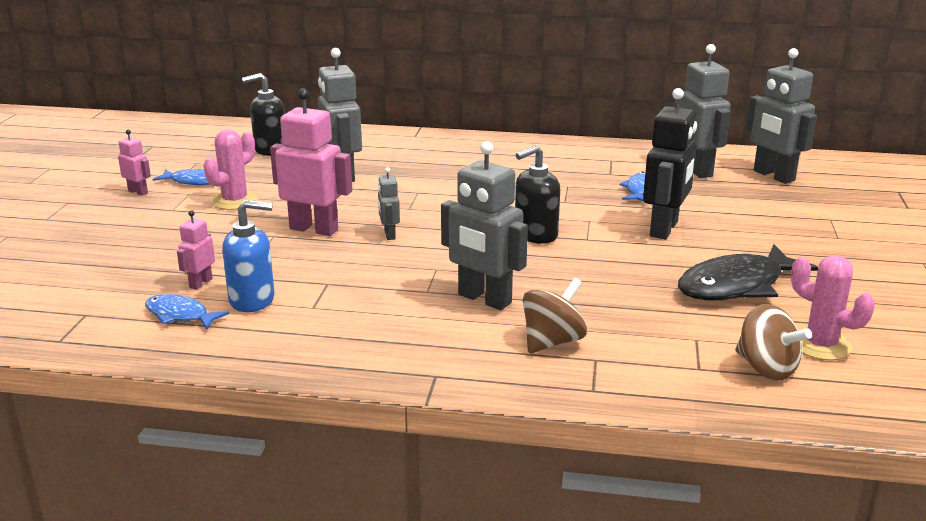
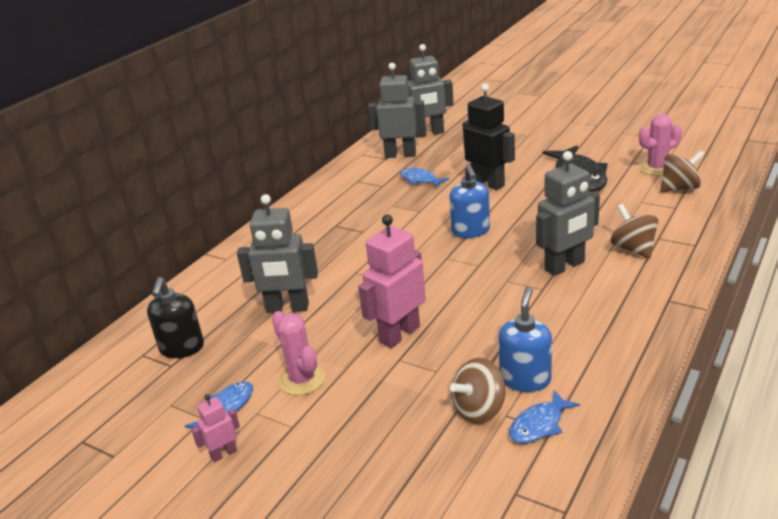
camera: 65 degrees left, 5 degrees up
(200, 283) = (479, 410): pink robot -> brown spinning top
(389, 235) = (434, 295): grey robot -> none
(535, 235) = (470, 231): black soap dispenser -> blue soap dispenser

